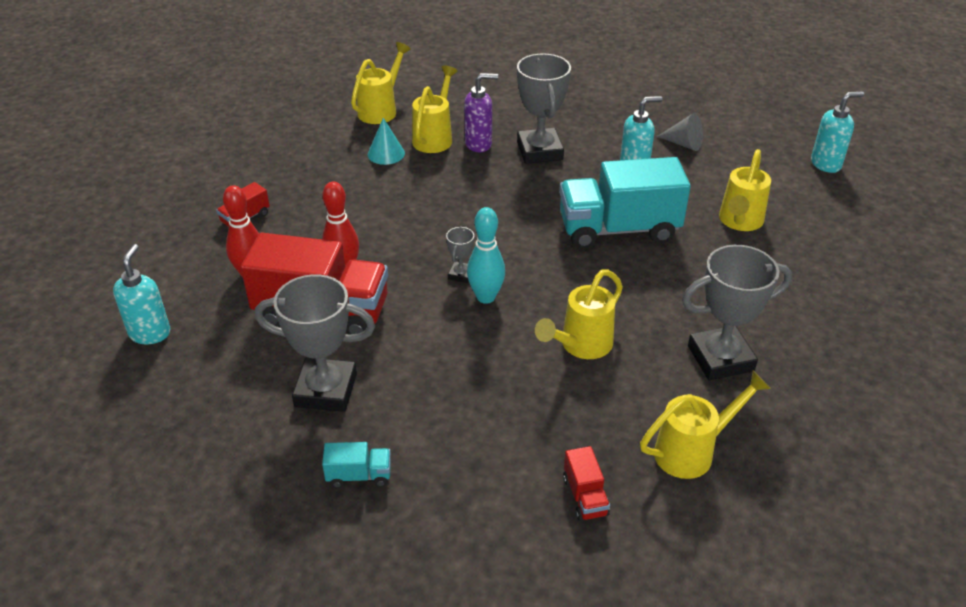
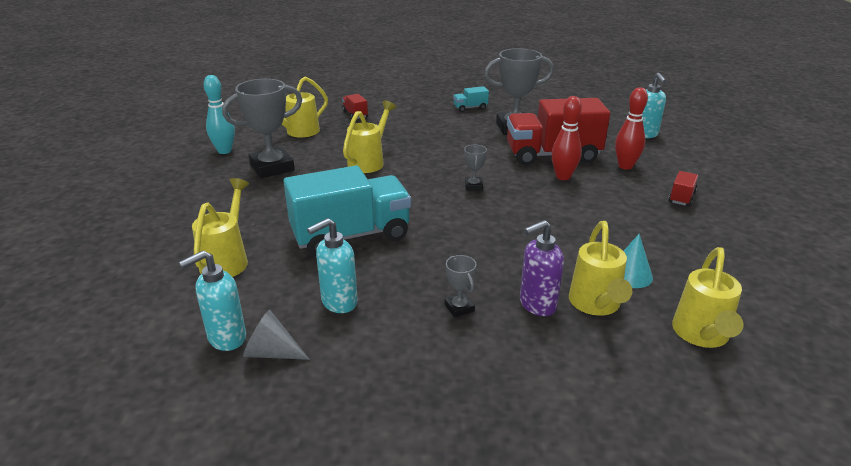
camera: 165 degrees right, 10 degrees down
(486, 297) = (446, 176): turquoise bowling pin -> turquoise bowling pin (224, 151)
(539, 151) = (459, 308): grey trophy -> grey trophy, size x0.46
(826, 164) = (79, 352): turquoise soap dispenser -> turquoise soap dispenser (226, 338)

